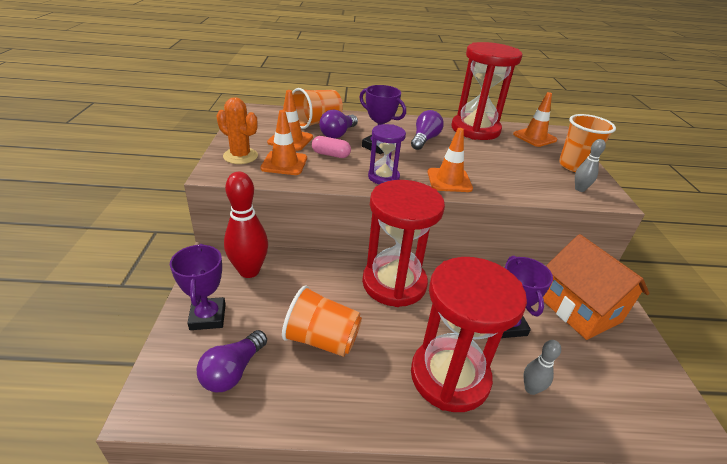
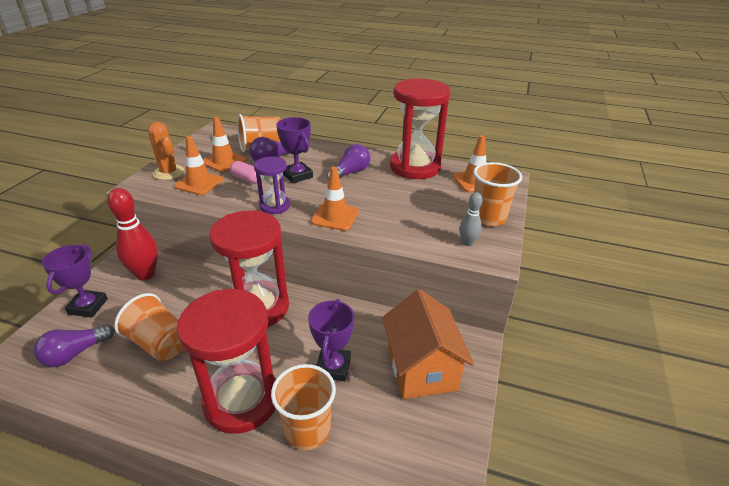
camera: 20 degrees right, 0 degrees up
(531, 389) = (307, 430): grey bowling pin -> orange cup

